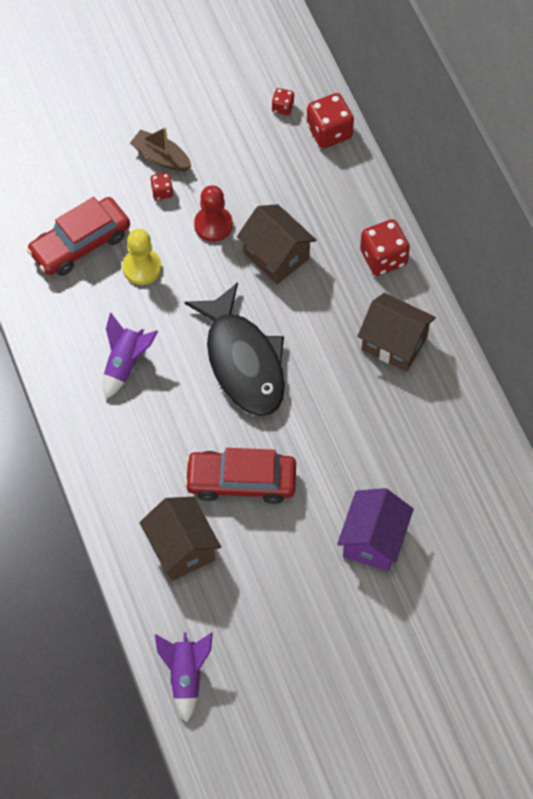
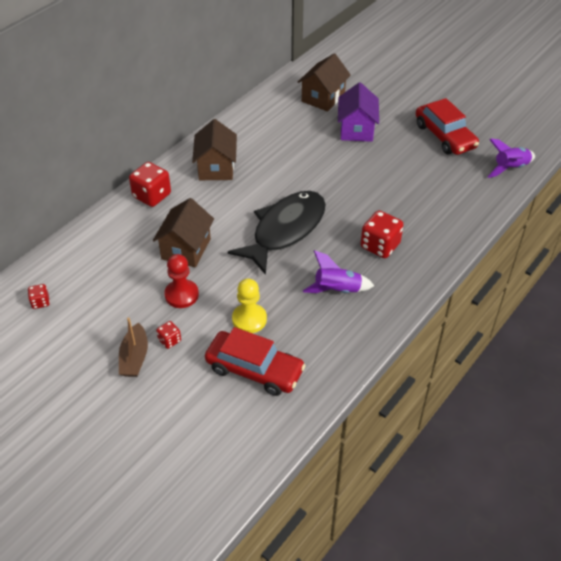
camera: 120 degrees left, 15 degrees down
(181, 548) = (439, 203): brown house -> brown house (323, 98)
(241, 481) = (371, 196): red car -> red car (444, 136)
(329, 132) = (52, 265): red dice -> red dice (380, 246)
(373, 540) = (356, 129): purple house -> purple house turned 75 degrees counterclockwise

